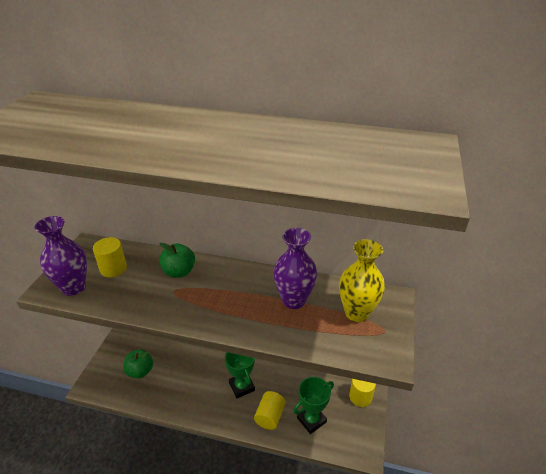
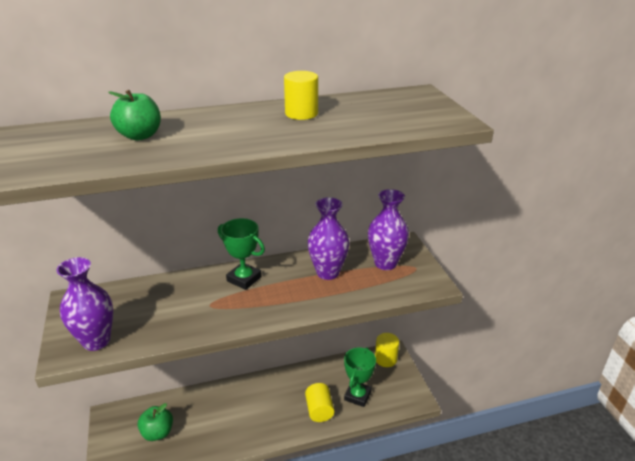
camera: 30 degrees left, 5 degrees down
(113, 268) = (125, 309): yellow cylinder -> yellow cylinder (301, 113)
(179, 272) = (200, 288): green apple -> green apple (140, 136)
(241, 386) = (275, 398): green trophy -> green trophy (244, 279)
(356, 313) = (385, 263): yellow vase -> purple vase

